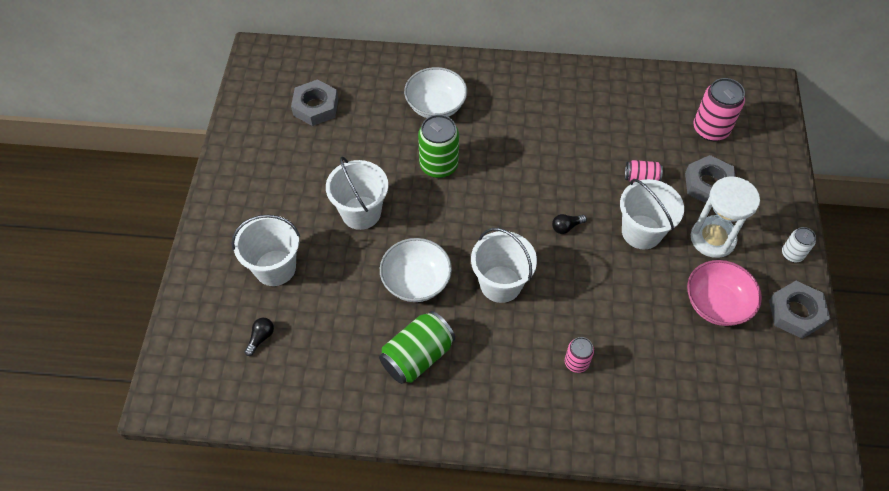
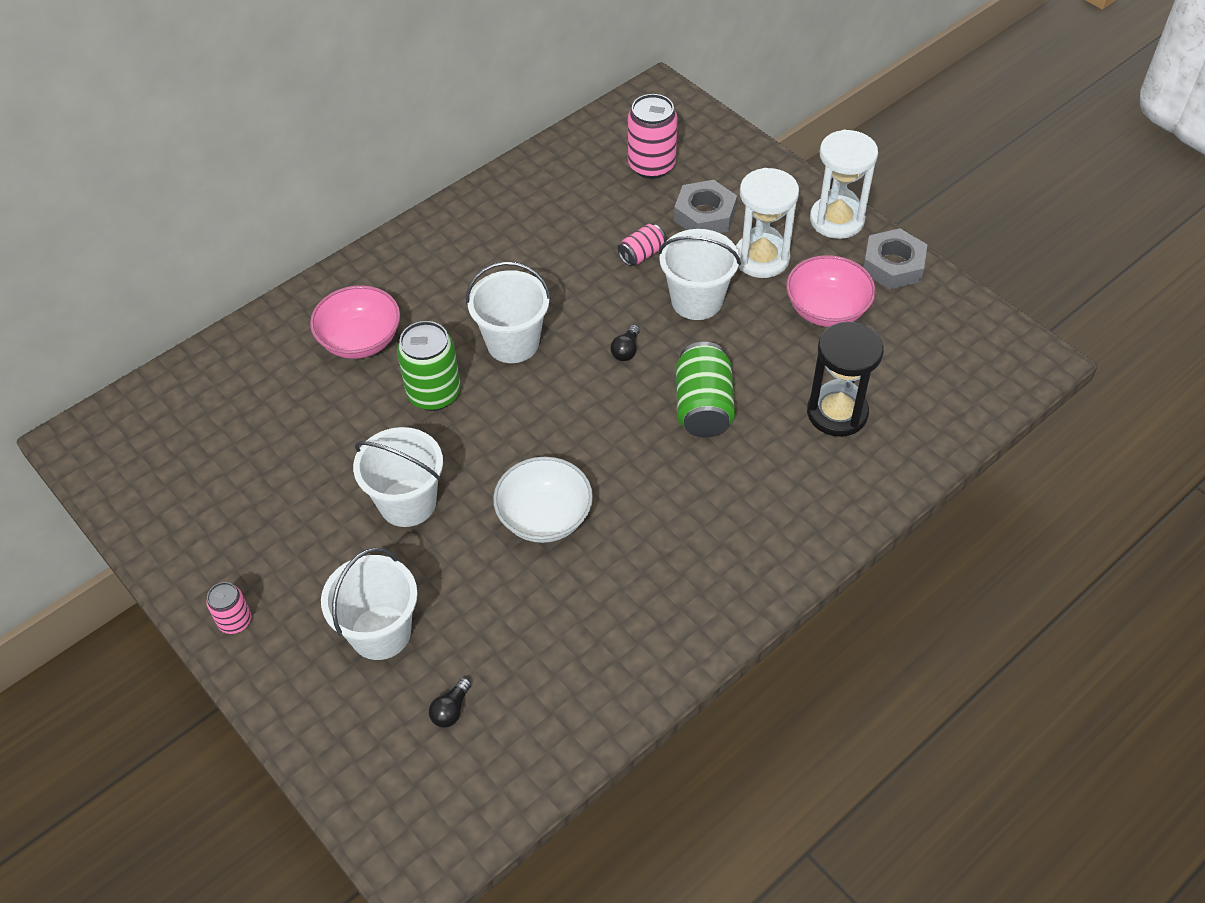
camera: 45 degrees left, 5 degrees down
(261, 338) = (451, 710): black light bulb -> black light bulb turned 135 degrees counterclockwise
(316, 107) = (223, 442): grey nut -> none
(417, 356) = (629, 581): green can -> green can (703, 407)
(436, 106) = (360, 340): white bowl -> pink bowl
(500, 284) = (627, 450): white bucket -> white bucket (513, 343)
(576, 362) = (773, 458): pink can -> pink can (235, 621)
(646, 371) = (837, 413): none -> black hourglass
(792, 254) = (837, 220): white can -> white hourglass

